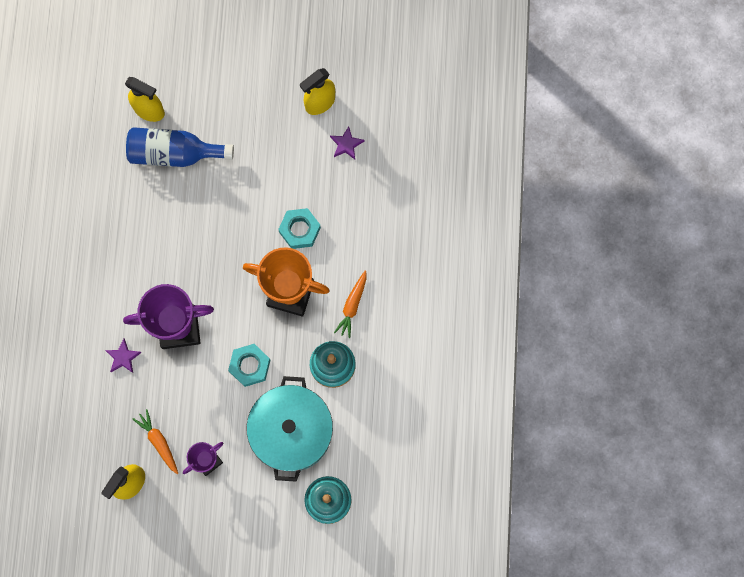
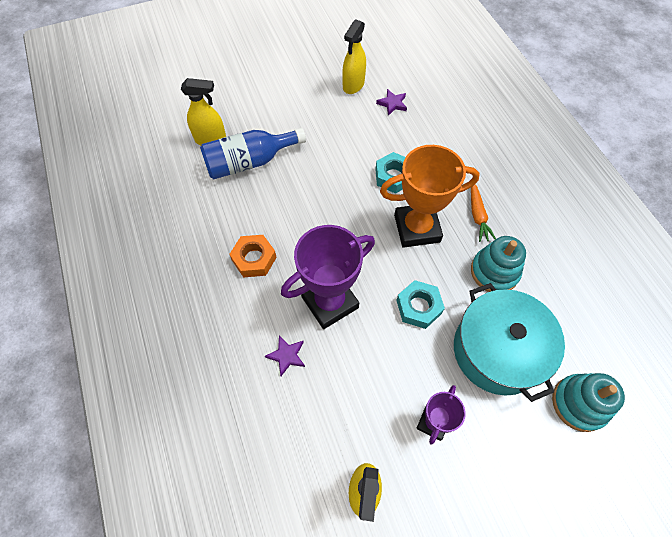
camera: 25 degrees left, 15 degrees down
(135, 258) = (254, 259): none -> orange nut
(159, 442) = (369, 428): orange carrot -> none

